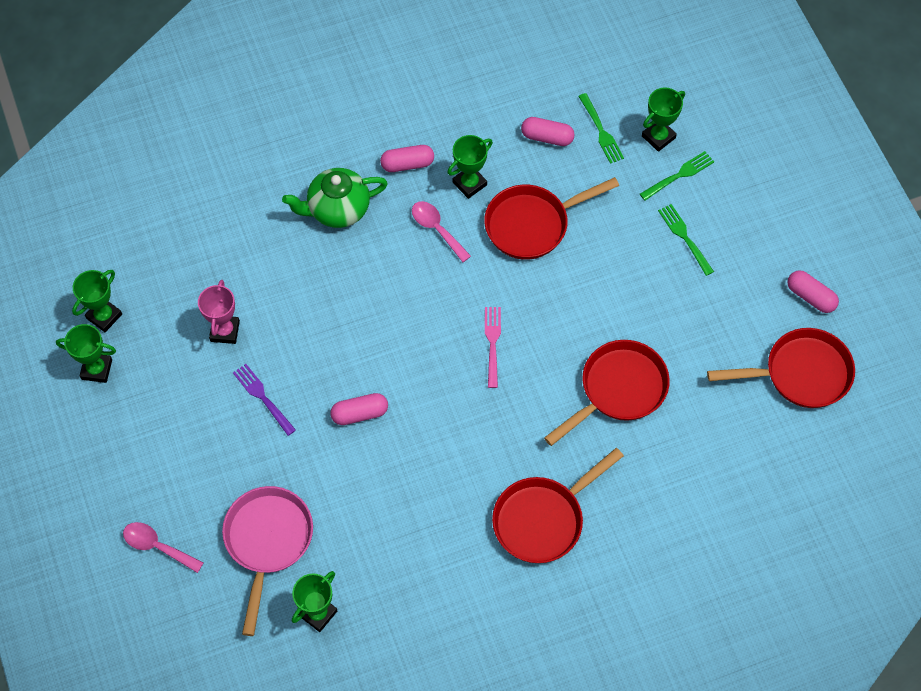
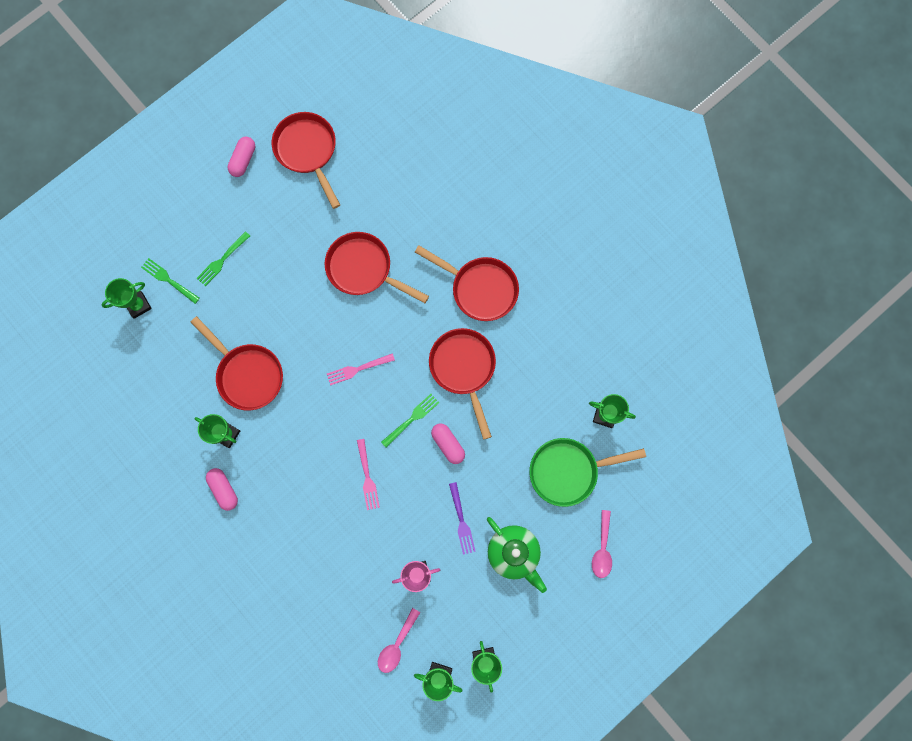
camera: 110 degrees left, 15 degrees up
(263, 398) = (461, 520): purple fork -> purple fork turned 45 degrees counterclockwise
(267, 542) = (568, 471): pink pan -> green pan
(338, 209) = (282, 529): green teapot -> green teapot (513, 553)
(359, 313) = (367, 476): none -> pink fork
(437, 229) = (275, 445): pink spoon -> pink spoon (397, 644)
(445, 463) = (464, 369): none -> red pan
(547, 137) = (164, 389): pink capsule -> none
(600, 130) = (146, 350): green fork -> green fork (411, 419)
(658, 137) = (138, 305): green trophy -> green trophy turned 60 degrees counterclockwise

